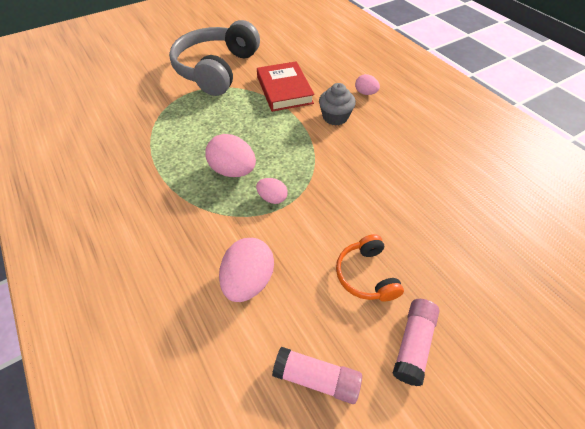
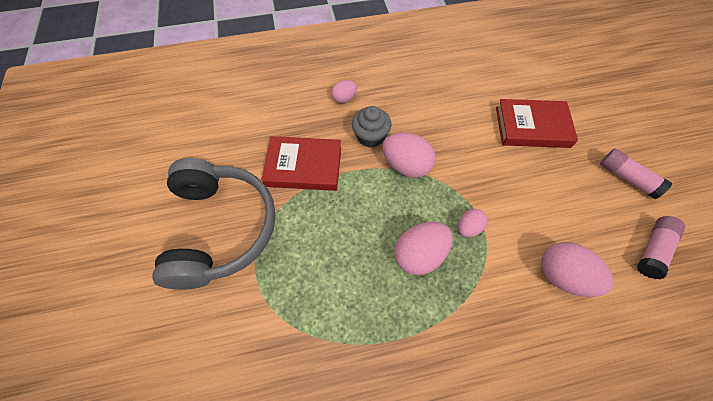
camera: 70 degrees left, 10 degrees up
(216, 69) = (221, 229): grey headphones -> grey headphones turned 135 degrees counterclockwise
(317, 145) = (406, 165): none -> pink egg
(366, 275) = (566, 184): orange headphones -> none
(428, 233) = (532, 127): none -> red book

